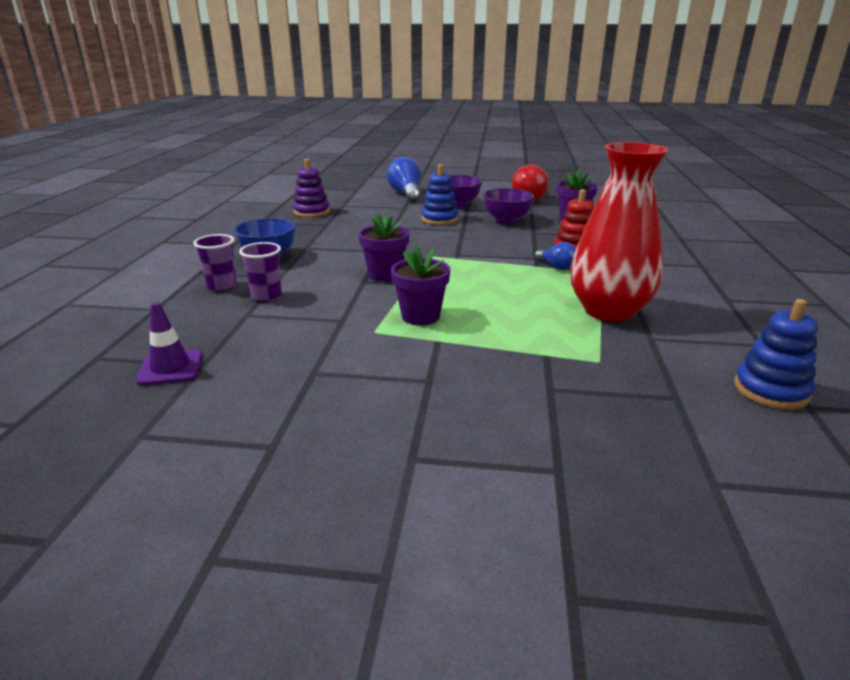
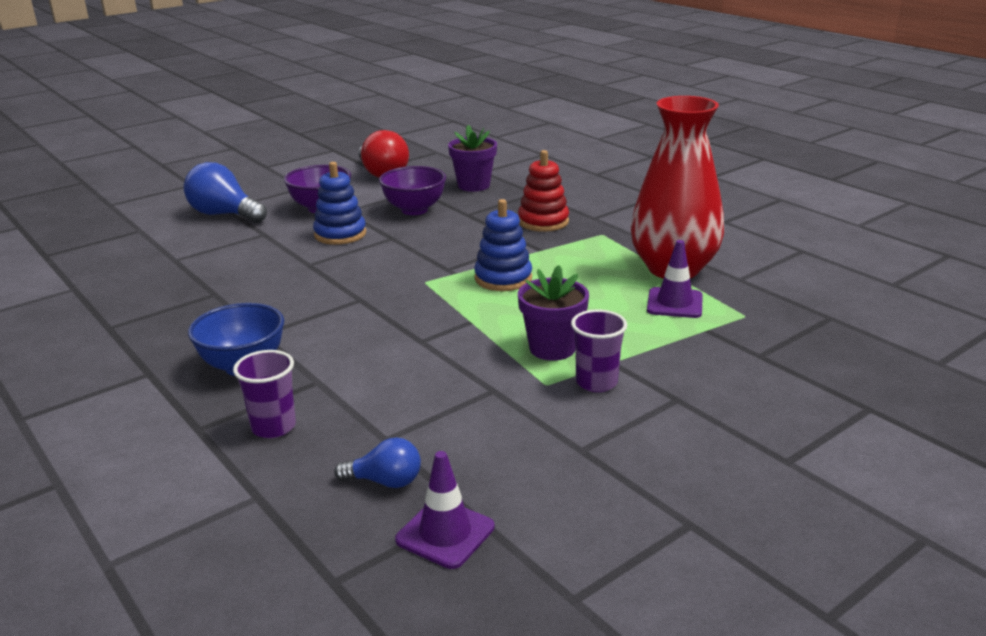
camera: 45 degrees left, 0 degrees up
(266, 296) = (356, 409): purple cup -> purple cup (596, 382)
(311, 212) = (152, 285): purple stacking toy -> none
(385, 275) = (427, 323): purple flower pot -> none
(556, 267) = (558, 244): blue light bulb -> blue light bulb (385, 481)
(559, 330) = (674, 303): none -> purple traffic cone
(771, 390) = (861, 283): blue stacking toy -> blue stacking toy (503, 278)

